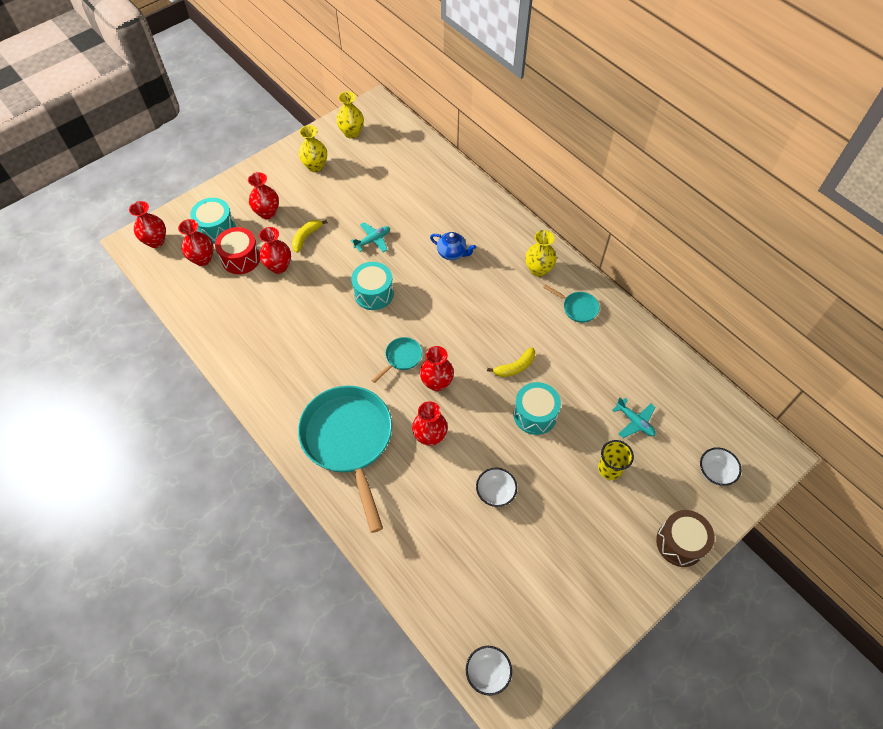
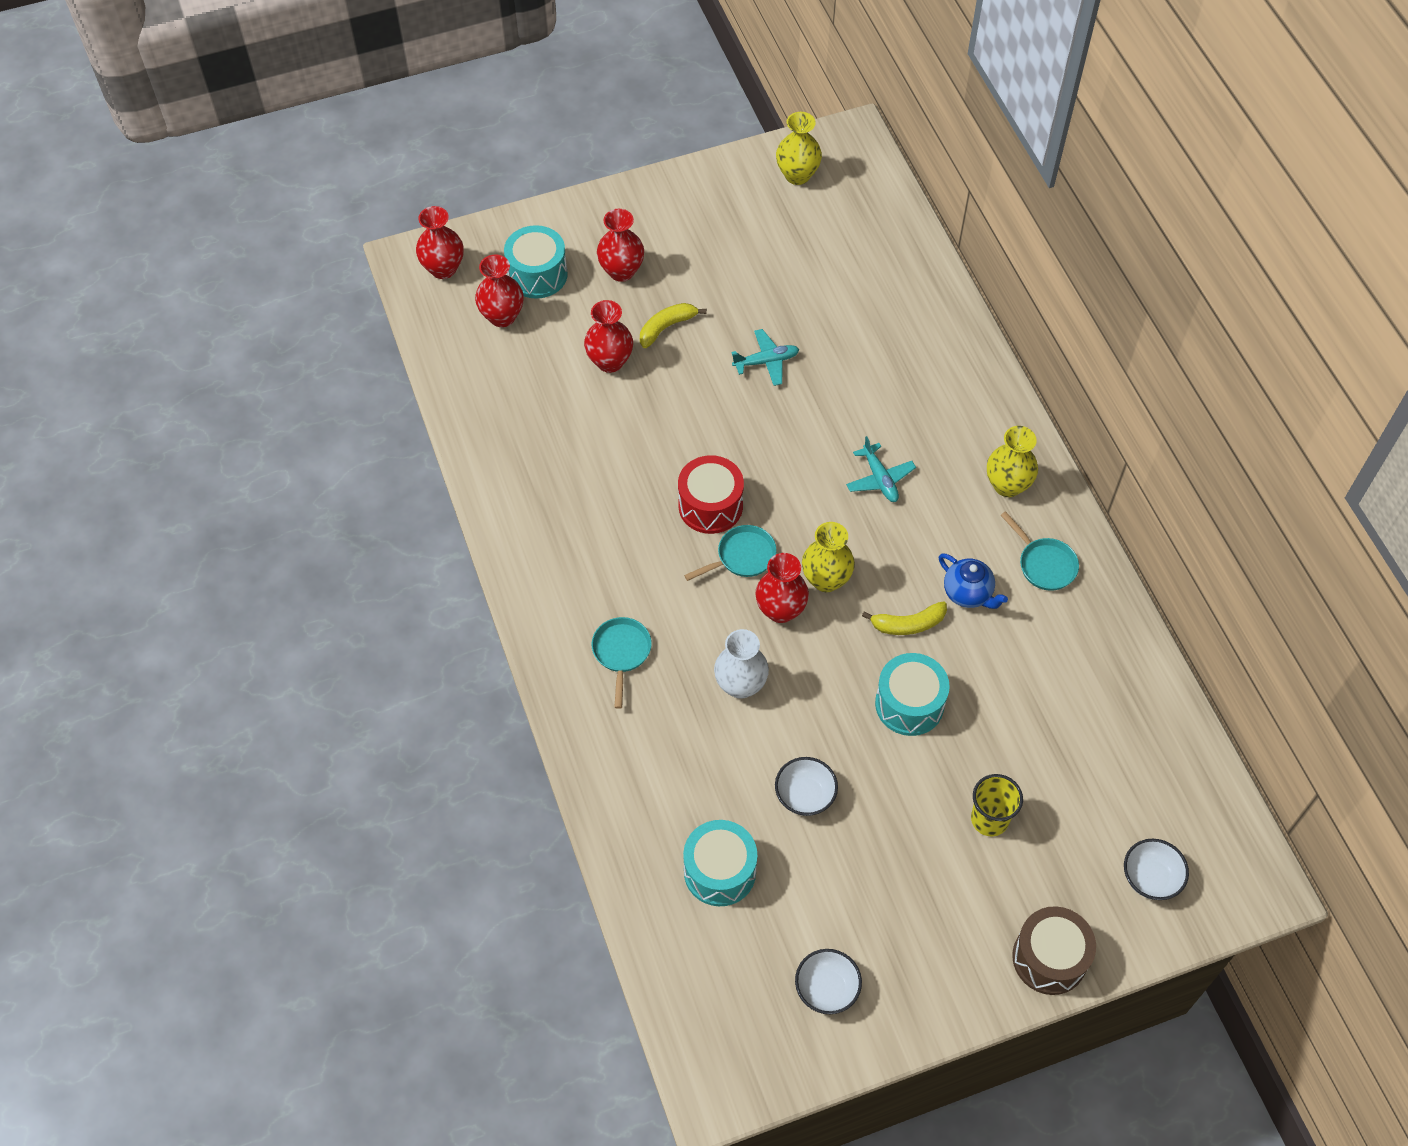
camera: 20 degrees right, 0 degrees up
(241, 258) = (558, 332): red drum -> red drum (710, 506)
(315, 166) = (720, 216): yellow vase -> yellow vase (826, 579)
(349, 440) = (621, 653): turquoise pan -> turquoise pan, size x0.42
(373, 293) = (737, 445): turquoise drum -> turquoise drum (719, 871)
(430, 436) = (740, 685): red vase -> white vase
(452, 253) = (881, 419): blue teapot -> blue teapot (968, 593)
(487, 672) = (697, 1030): white bowl -> white bowl (826, 989)
(635, 422) = (1058, 764): turquoise plane -> turquoise plane (879, 479)

